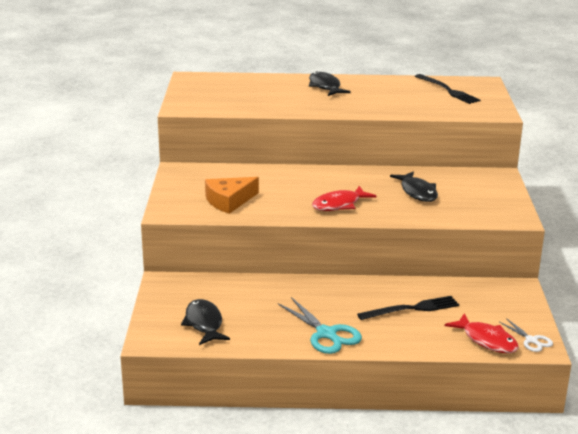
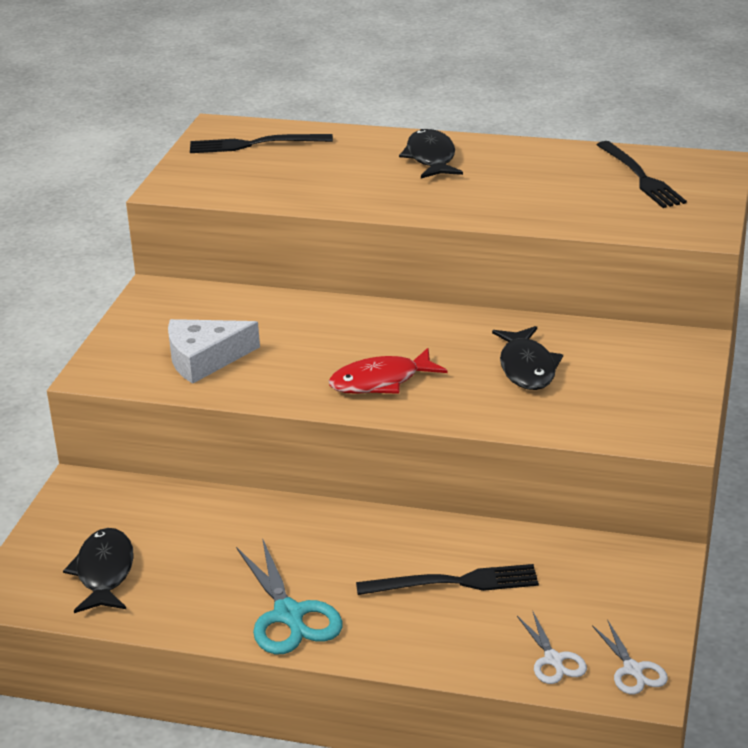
camera: 15 degrees right, 5 degrees up
(217, 85) = (255, 144): none -> black fork
(229, 201) = (204, 359): orange cheese -> white cheese
(486, 340) = (553, 660): red fish -> white scissors

